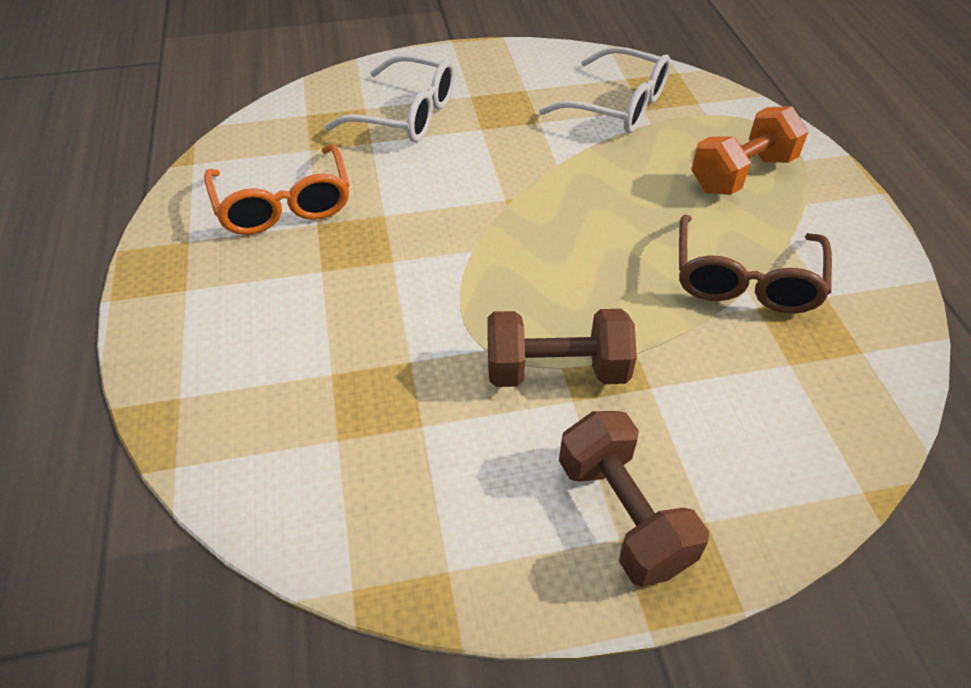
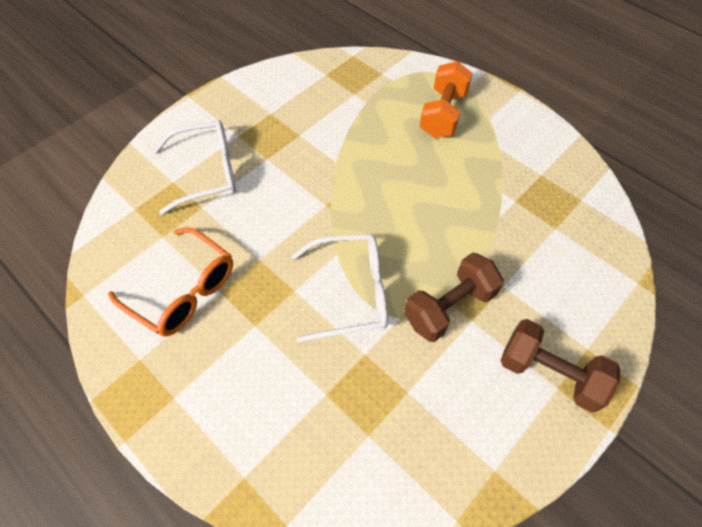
camera: 35 degrees left, 10 degrees up
(616, 105) = (336, 98): white glasses -> white glasses (350, 292)
(745, 279) = (496, 186): brown glasses -> none

